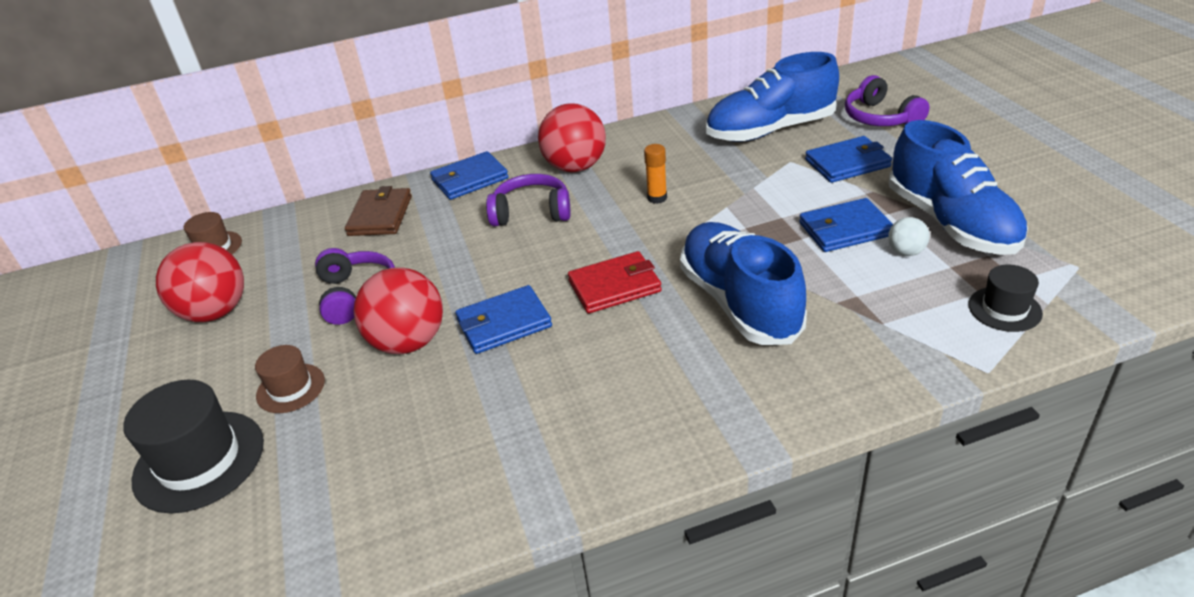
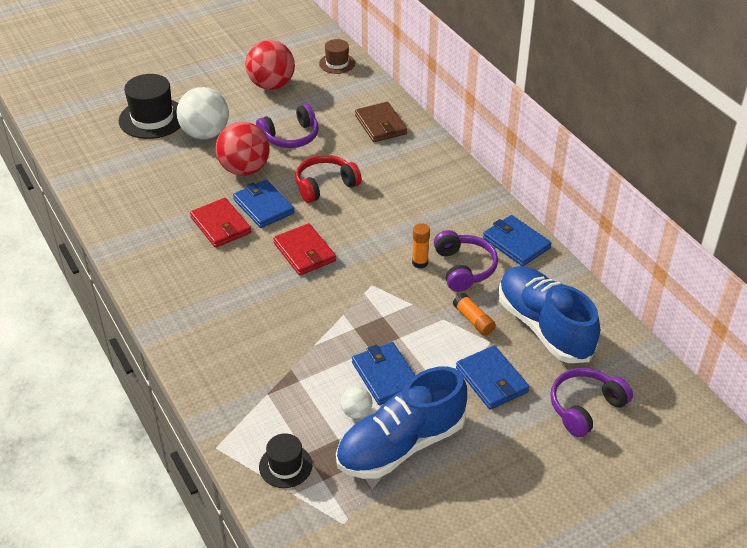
camera: 75 degrees right, 5 degrees up
(290, 388) = (205, 134): brown hat -> white ball
(380, 216) = (380, 125): brown wallet -> brown wallet turned 75 degrees clockwise
(469, 179) = (434, 157): blue wallet -> blue wallet (516, 243)
(483, 265) = (325, 185): none -> red headphones
(531, 212) = (392, 197): purple headphones -> purple headphones (464, 268)
(531, 369) = (221, 225): none -> red wallet
(575, 167) = (460, 211): red ball -> none
(739, 302) = (289, 317): blue shoe -> none
(757, 169) = (473, 320): none -> orange glue stick

